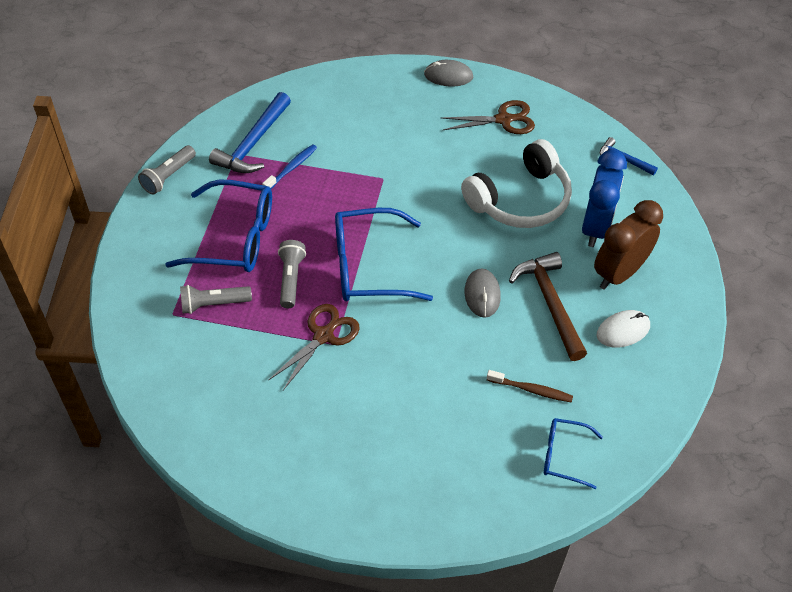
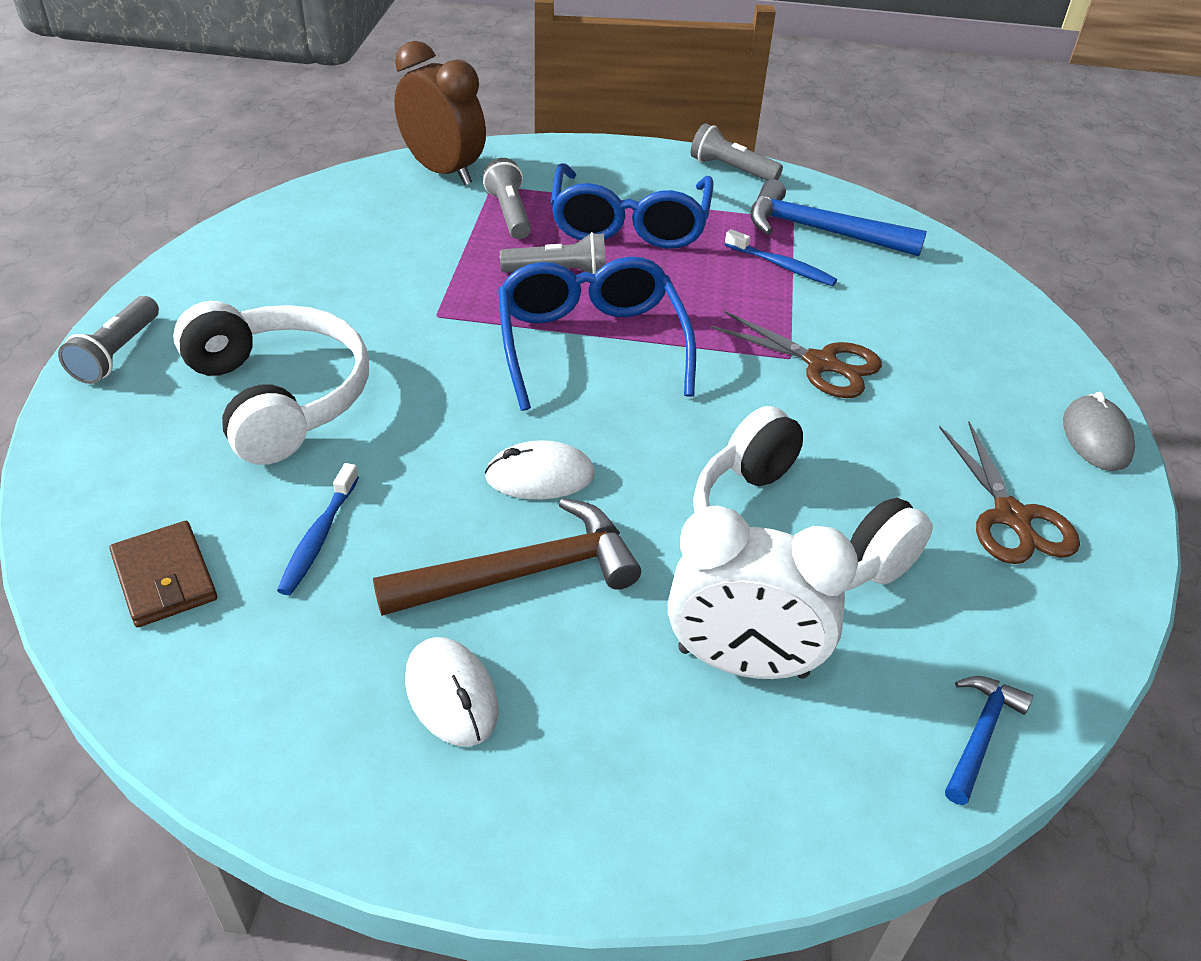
camera: 85 degrees right, 10 degrees down
(324, 335) = (453, 305): brown scissors -> brown scissors (822, 364)
(370, 521) = (117, 353): none -> grey flashlight
(416, 421) = (279, 397): none -> white headphones
(482, 294) = (540, 476): grey mouse -> white mouse
(531, 390) = (318, 537): brown toothbrush -> blue toothbrush
(563, 455) = (165, 578): blue glasses -> brown wallet
(595, 227) = (742, 663): blue clock -> white clock
(619, 273) = (613, 699): brown clock -> brown clock (443, 172)

